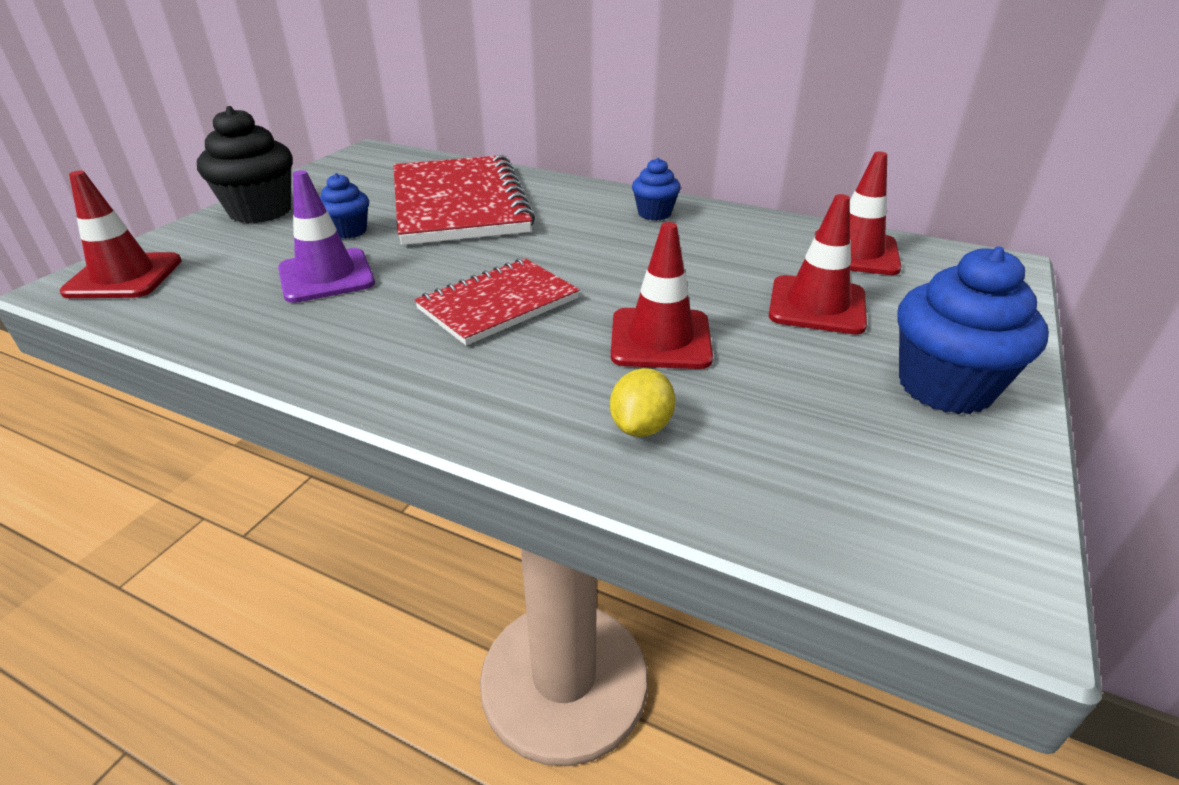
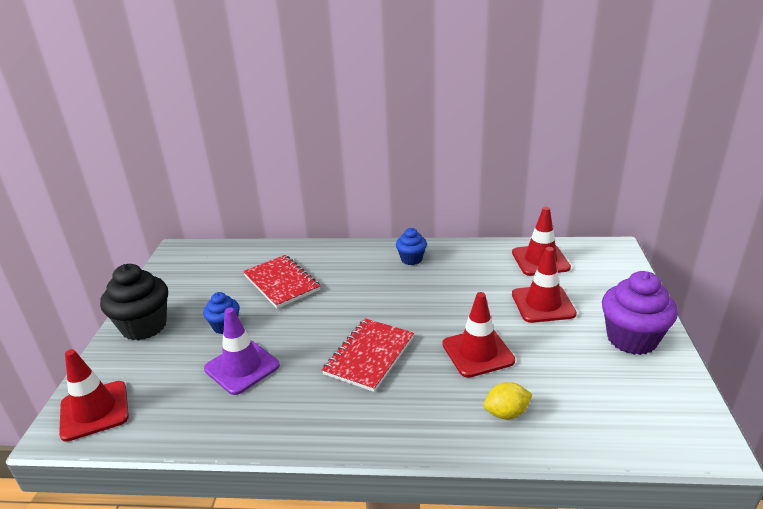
camera: 20 degrees left, 5 degrees down
(459, 204) = (281, 283): red notebook -> red notebook, size x0.59
(641, 426) = (506, 413): yellow lemon -> yellow lemon turned 75 degrees clockwise
(945, 387) = (631, 339): blue cupcake -> purple cupcake

